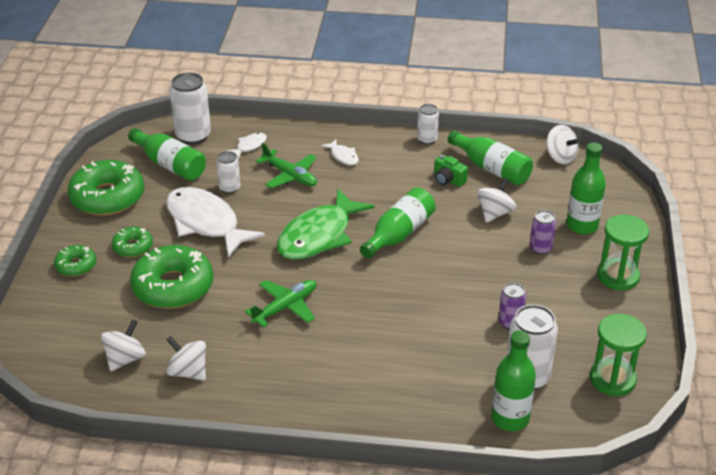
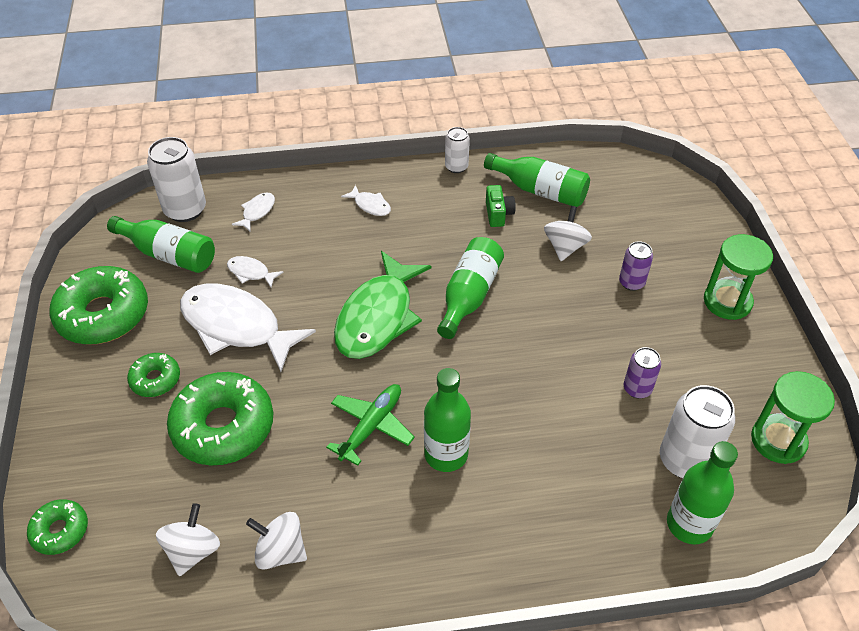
camera: 15 degrees left, 10 degrees up
(76, 265) = (89, 423): green donut -> green donut (60, 531)
(229, 188) = (251, 272): white can -> white fish
(290, 175) = (317, 242): green plane -> none
(448, 180) = (498, 214): green camera -> green camera turned 120 degrees counterclockwise
(560, 157) = (607, 163): white spinning top -> none
(582, 225) = (663, 244): green bottle -> green bottle (446, 454)

